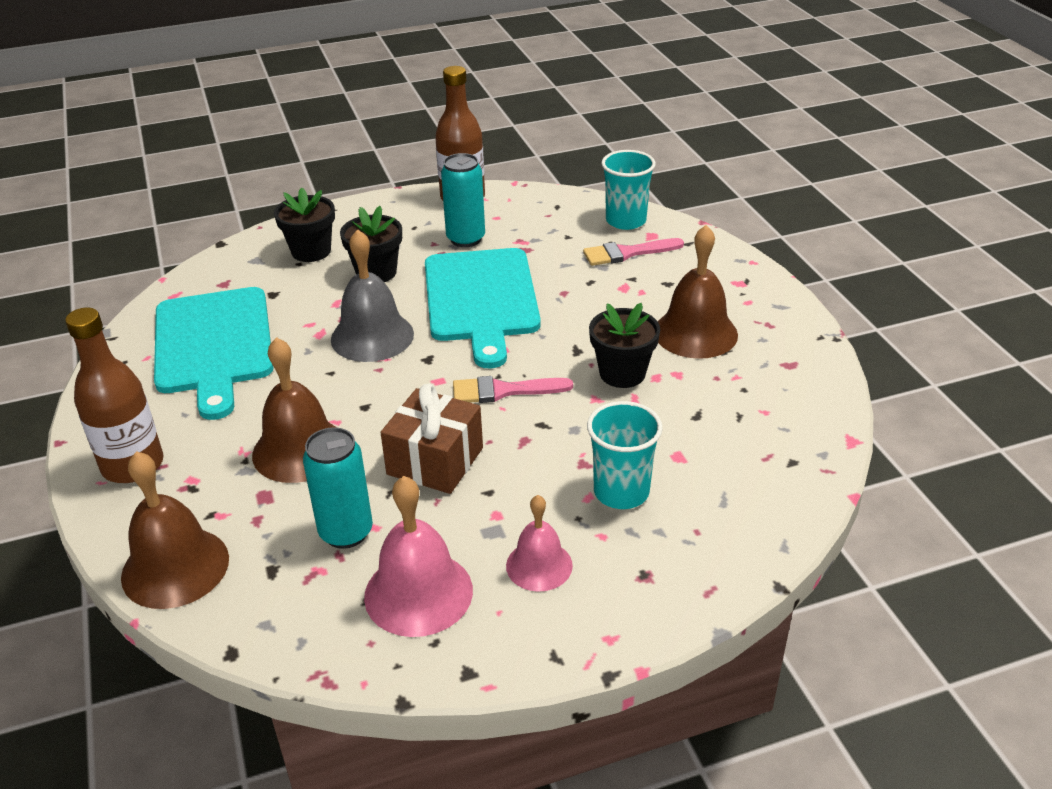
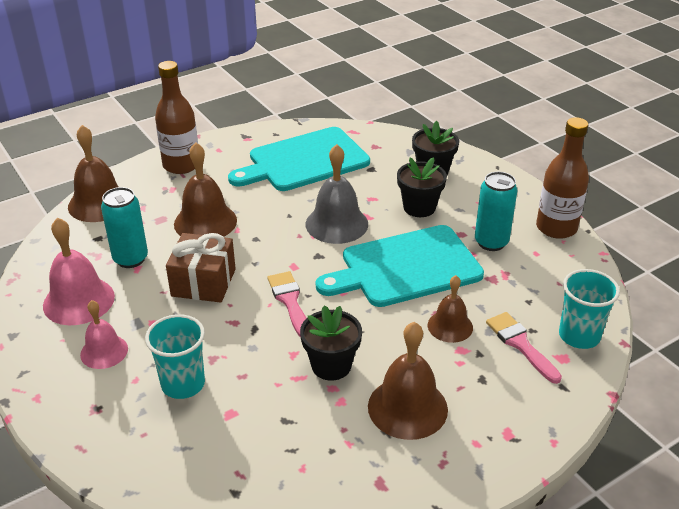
camera: 75 degrees right, 0 degrees up
(587, 288) = (450, 326): none -> brown bell

